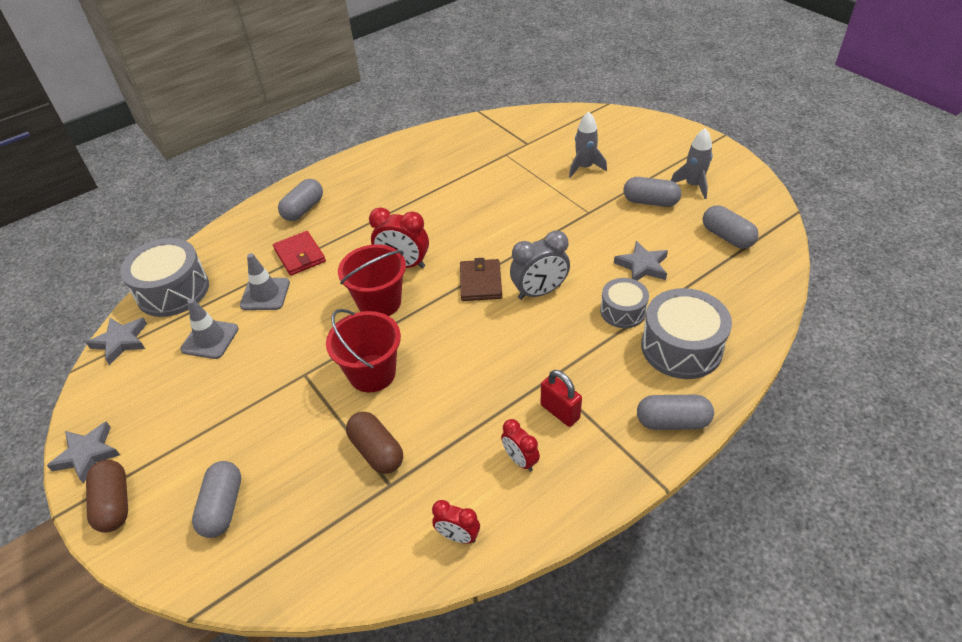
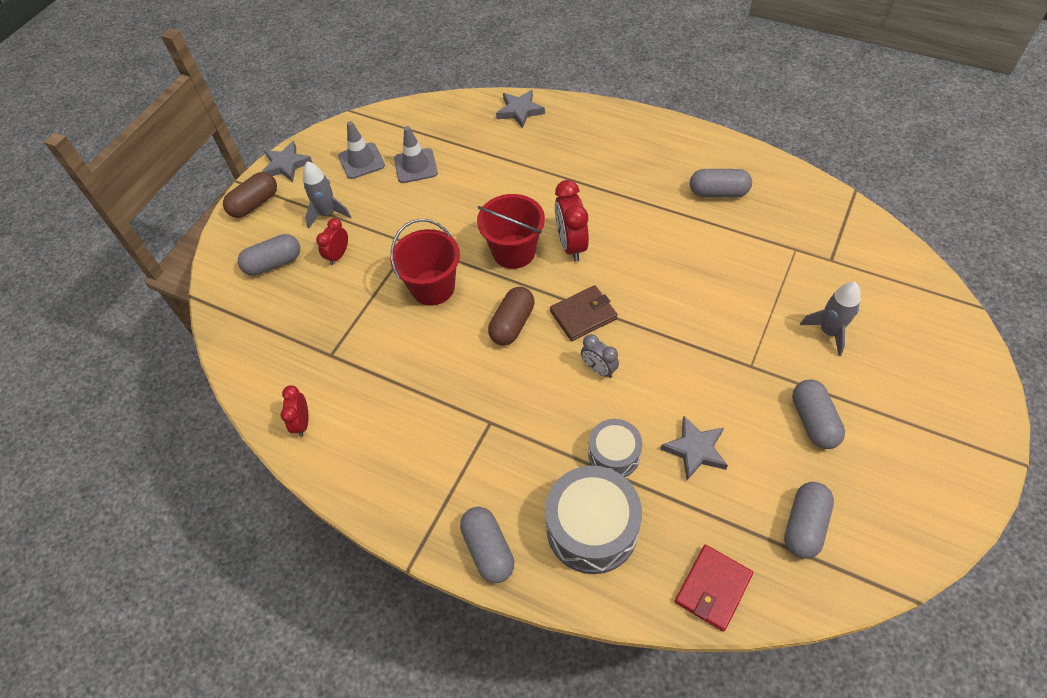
camera: 65 degrees right, 10 degrees up
(121, 341) = (388, 118): grey star -> grey star (520, 111)
(173, 291) = (452, 114): grey drum -> none
(265, 294) = (480, 171): grey traffic cone -> grey traffic cone (361, 161)
(300, 255) = (537, 167): red wallet -> red wallet (713, 588)
(303, 209) = (596, 137): grey capsule -> grey capsule (718, 193)
(377, 451) = (357, 330): brown capsule -> brown capsule (512, 324)
(520, 460) = (391, 436): red clock -> red clock (338, 255)
(539, 292) = (598, 369): grey clock -> grey clock, size x0.61
(560, 412) = (456, 447): red padlock -> none
(693, 185) = (880, 458): grey rocket -> grey rocket (328, 214)

